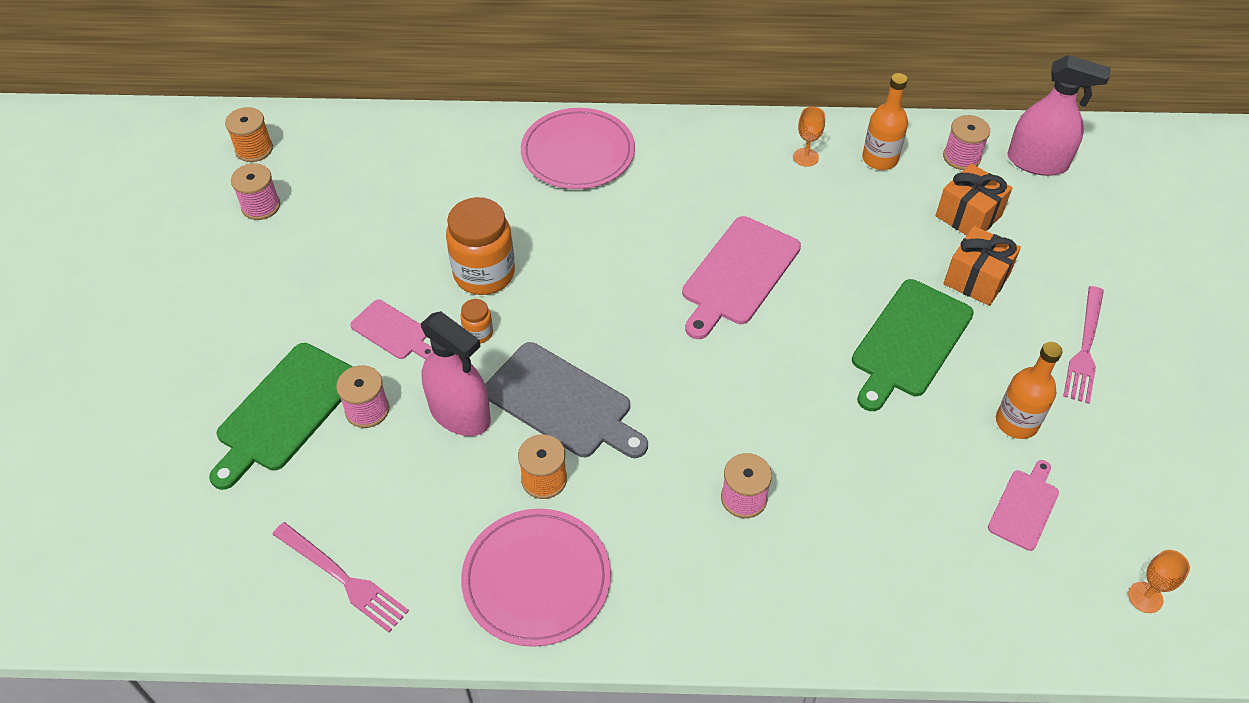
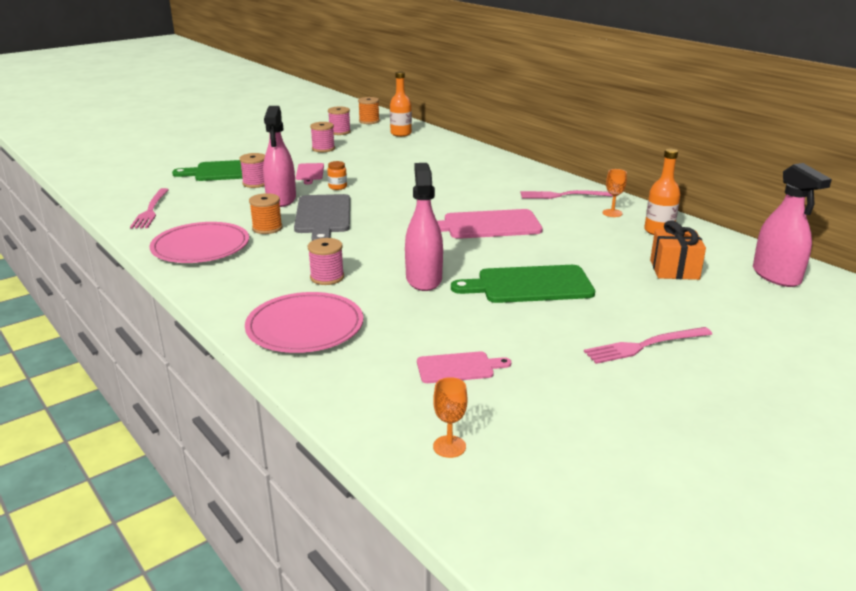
camera: 50 degrees right, 25 degrees down
(484, 274) = (377, 176): orange jar -> none
(578, 152) = (494, 168): pink plate -> pink plate (305, 327)
(722, 157) = (563, 195): none -> pink fork
(823, 416) = (423, 279): none -> pink spray bottle
(961, 157) = (719, 252): pink spool -> pink spool (323, 149)
(976, 279) = (625, 289): orange gift -> none
(1016, 422) = (528, 341): orange bottle -> orange bottle (401, 134)

